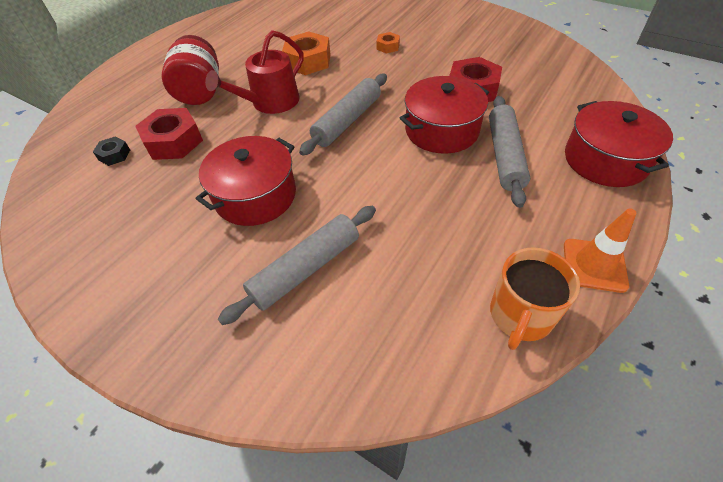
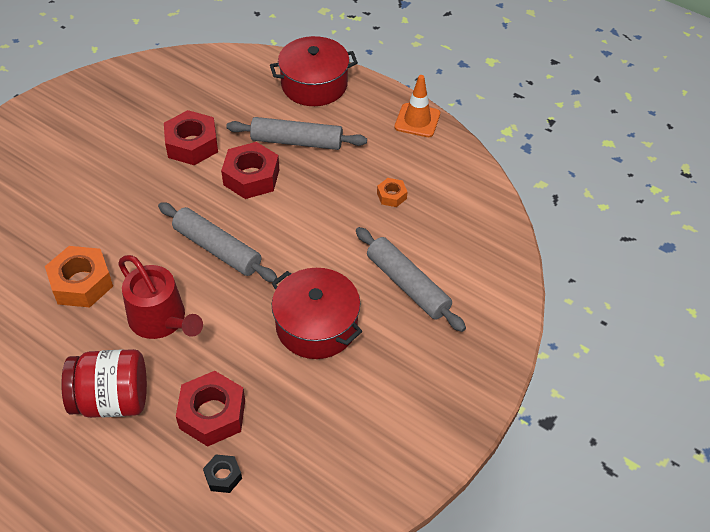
camera: 90 degrees left, 0 degrees up
(388, 47) = (79, 203): orange nut -> orange nut (391, 196)
(441, 130) = (251, 177): red pot -> red nut
(520, 315) = (455, 166): orange mug -> none

